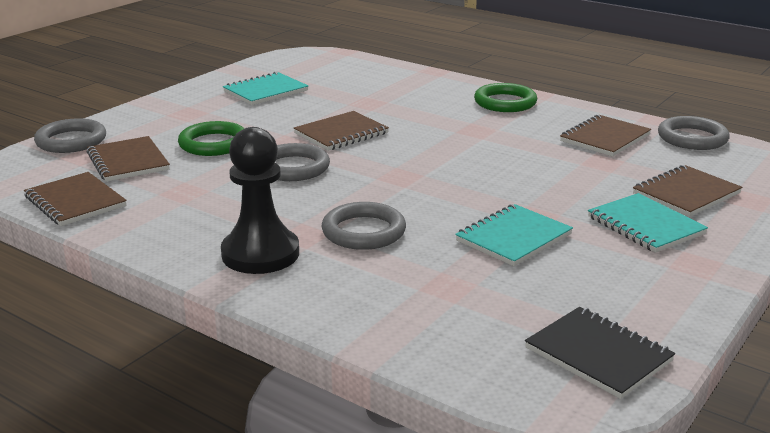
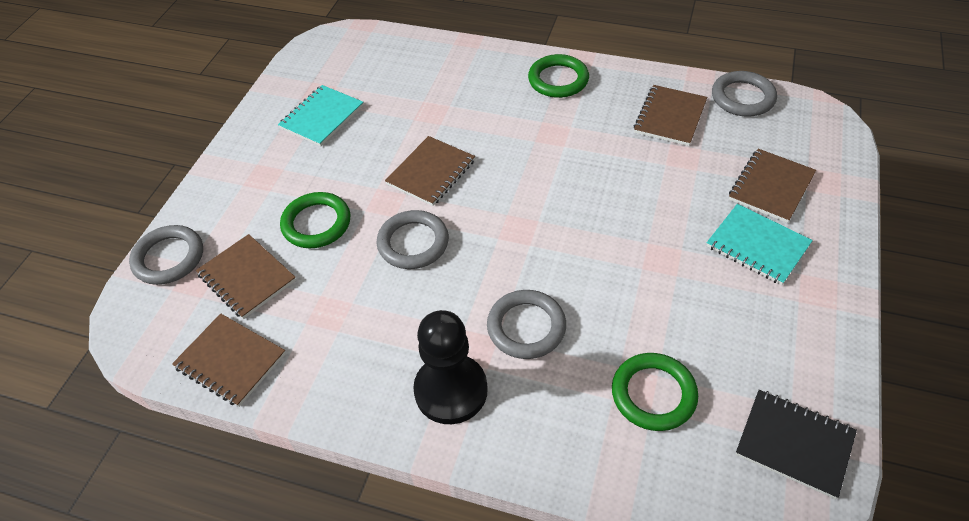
camera: 15 degrees left, 25 degrees up
(464, 294) = (653, 394): none -> green ring
(513, 238) = (658, 297): turquoise notebook -> none

